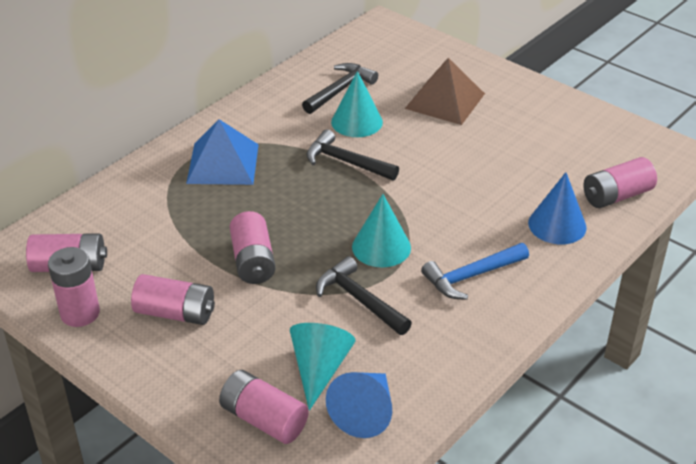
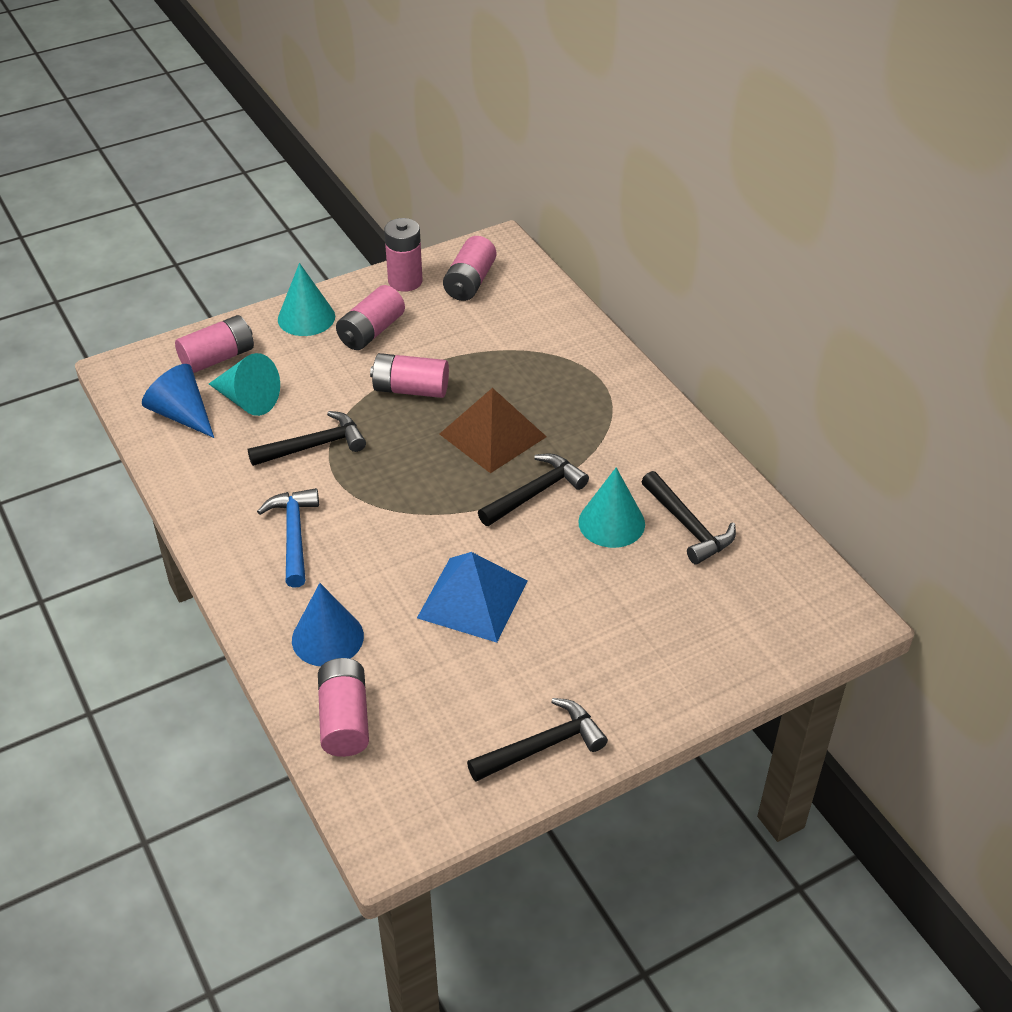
camera: 110 degrees right, 5 degrees up
(223, 163) = (578, 398): blue pyramid -> blue pyramid (472, 599)
(381, 247) = (378, 481): turquoise cone -> turquoise cone (306, 317)
(445, 101) = (623, 621): brown pyramid -> brown pyramid (492, 435)
(567, 112) = (543, 746): none -> black hammer

